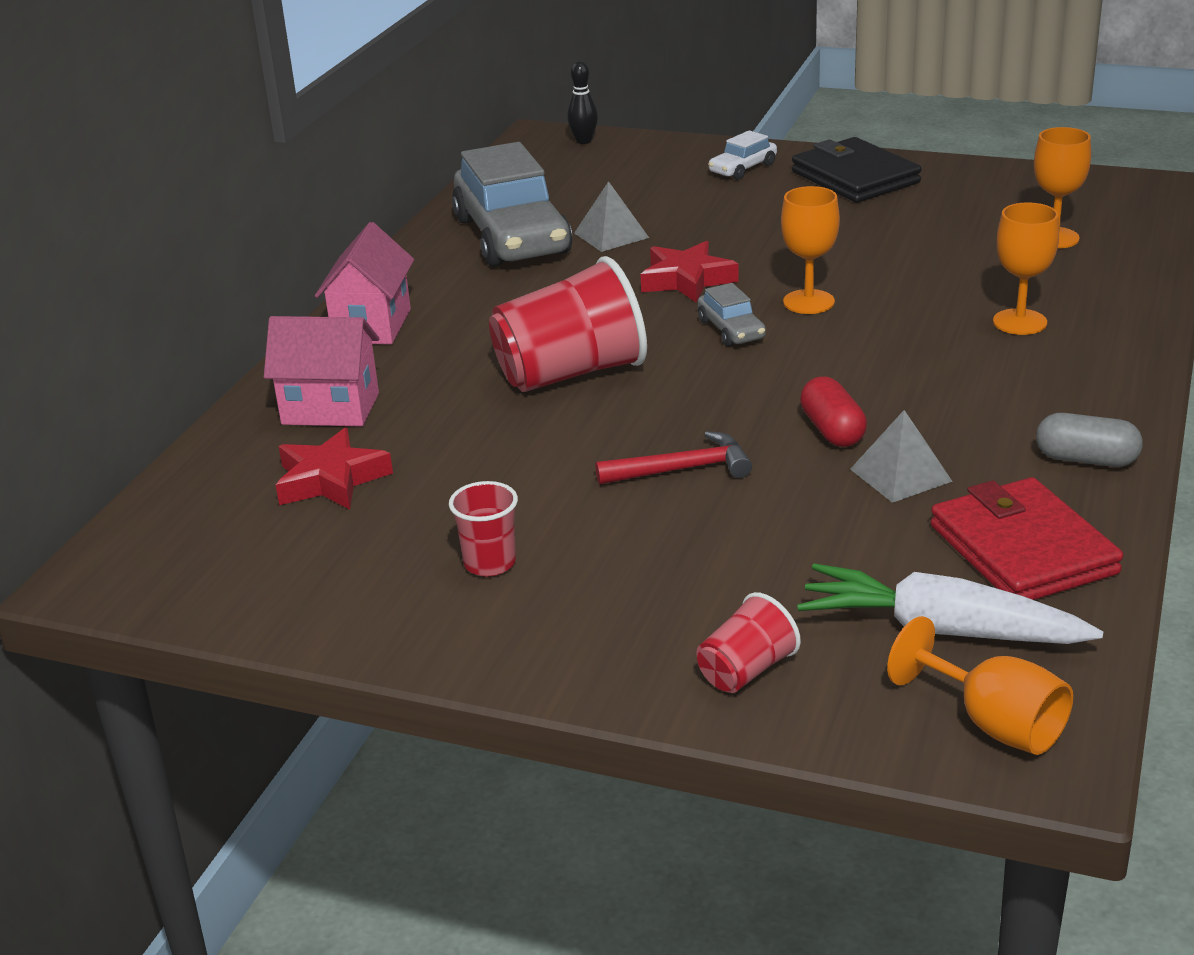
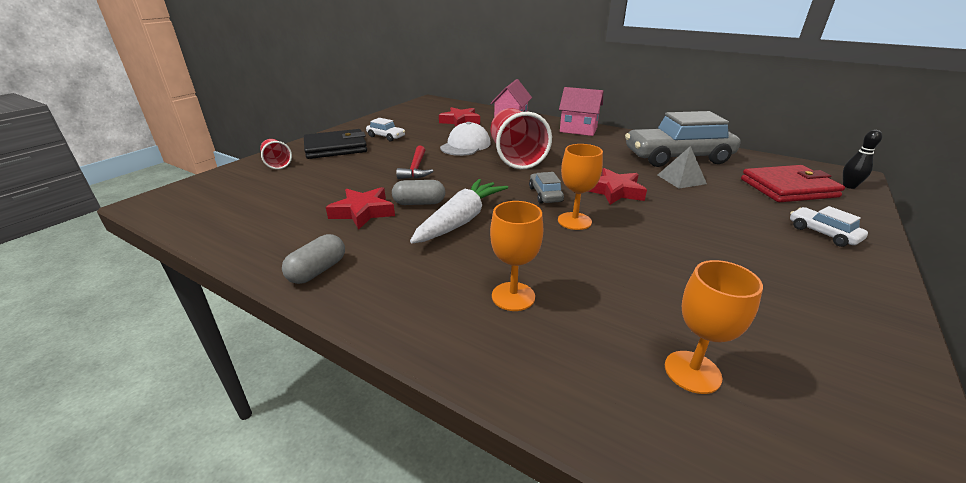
camera: 100 degrees right, 0 degrees up
(490, 563) = (386, 137): red cup -> white car
(518, 439) = (465, 145): none -> white cap
(731, 330) = (545, 194): grey car -> grey car turned 90 degrees clockwise
(832, 430) = (419, 203): red capsule -> grey capsule
(855, 177) = (827, 282): black wallet -> black wallet (336, 148)
(900, 475) = (363, 212): grey pyramid -> red star
(941, 630) = (245, 198): white carrot -> white carrot (461, 220)
(993, 724) = (183, 197): orange goblet -> none
(1022, 549) = (268, 229): red wallet -> red wallet (788, 188)

